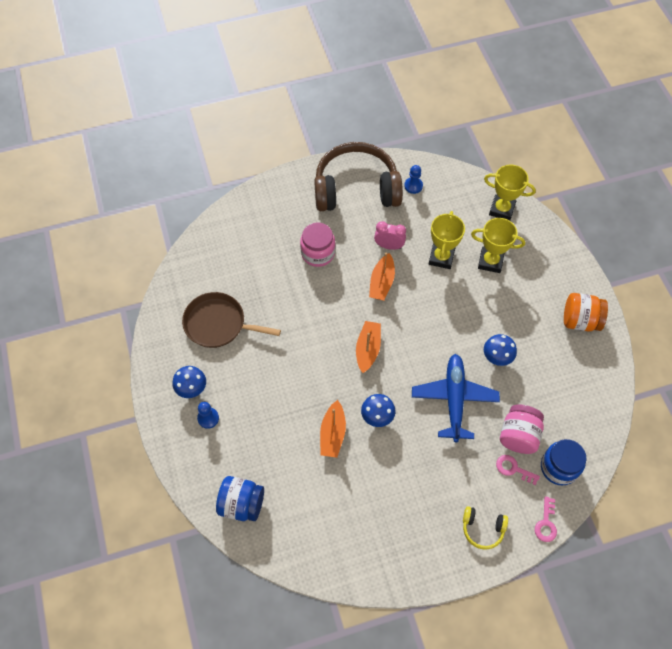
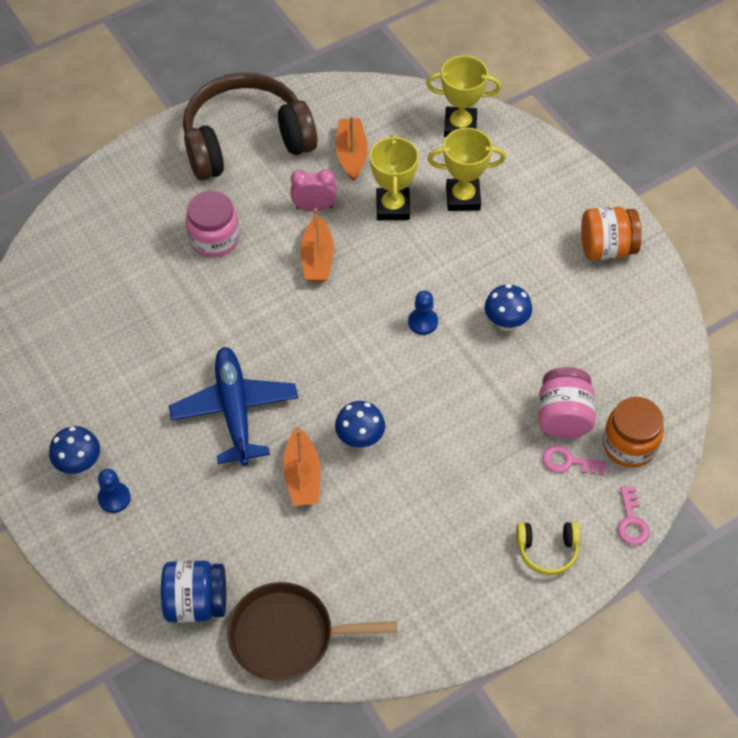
camera: 15 degrees left, 5 degrees down
(218, 324) = (93, 366): brown pan -> brown pan (287, 636)
(368, 349) = (322, 352): orange boat -> orange boat (351, 154)
(413, 186) = (327, 120): blue pawn -> blue pawn (423, 322)
(454, 399) = (462, 390): blue plane -> blue plane (235, 410)
(559, 467) = (629, 445): blue jar -> orange jar

